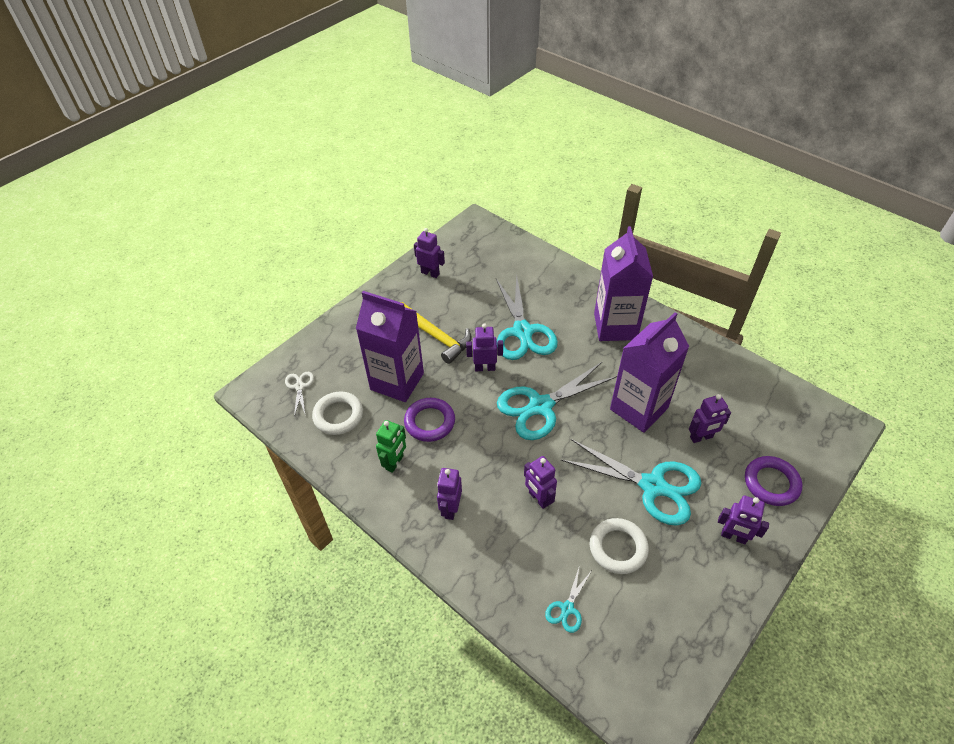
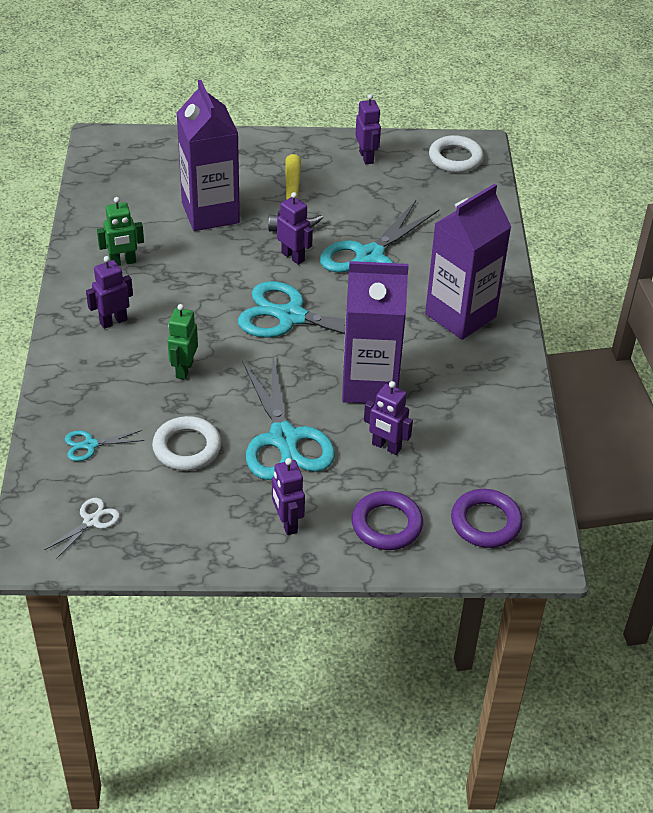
camera: 45 degrees right, 5 degrees down
(299, 386) = (136, 162): white scissors -> white scissors (91, 521)
(338, 415) = (133, 202): white ring -> white ring (455, 158)
(429, 422) = (189, 258): purple ring -> purple ring (485, 522)
(538, 498) = (184, 369): purple robot -> green robot

